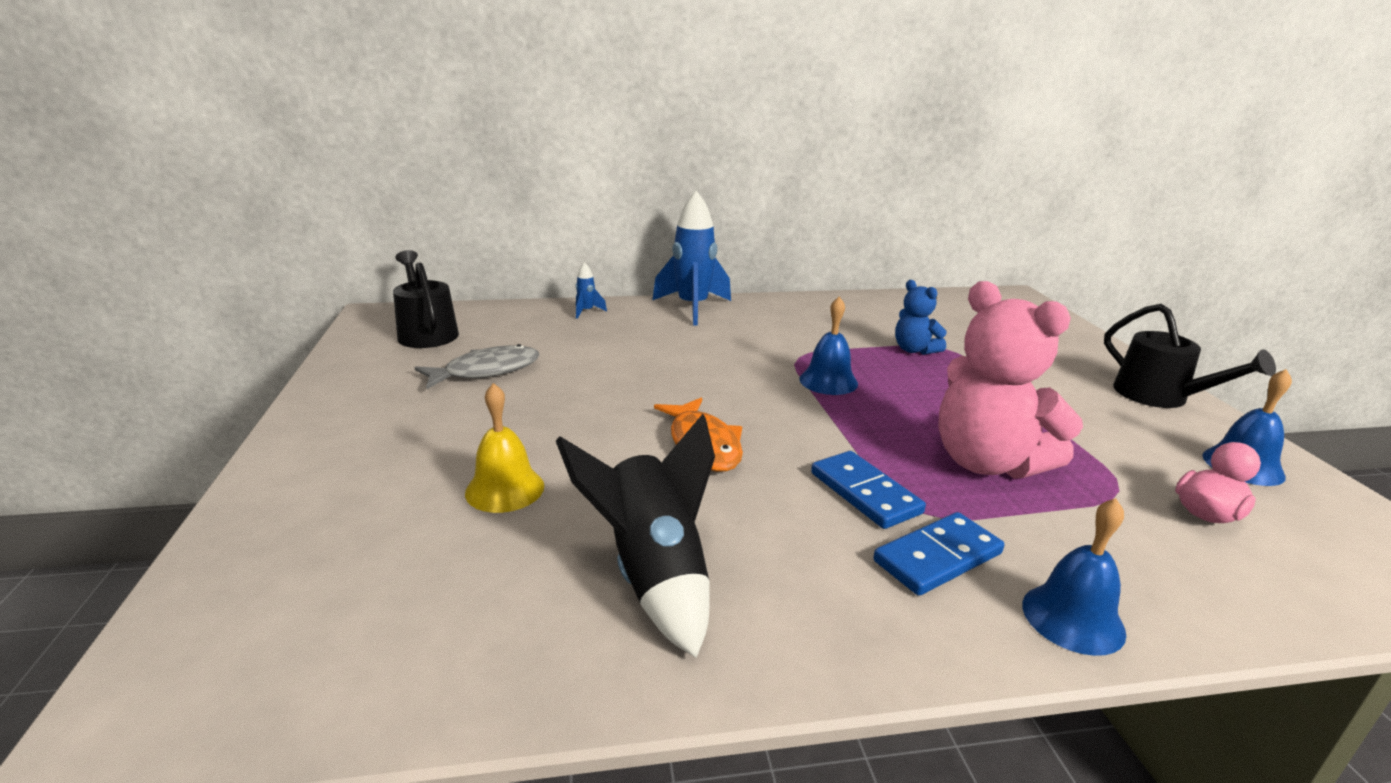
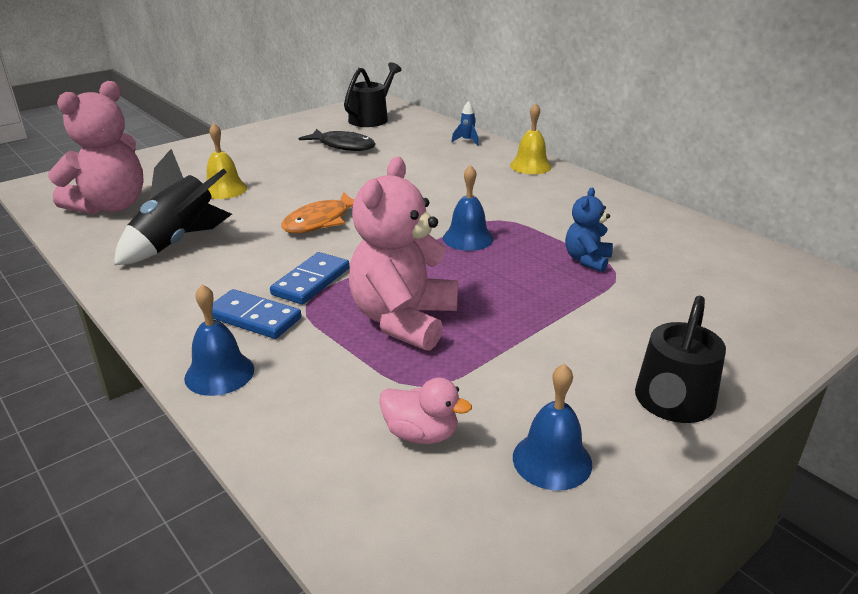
camera: 60 degrees right, 5 degrees up
(411, 623) = (110, 206): none -> pink teddy bear
(486, 371) = (343, 146): grey fish -> black fish
(692, 308) = (530, 166): blue rocket -> yellow bell

